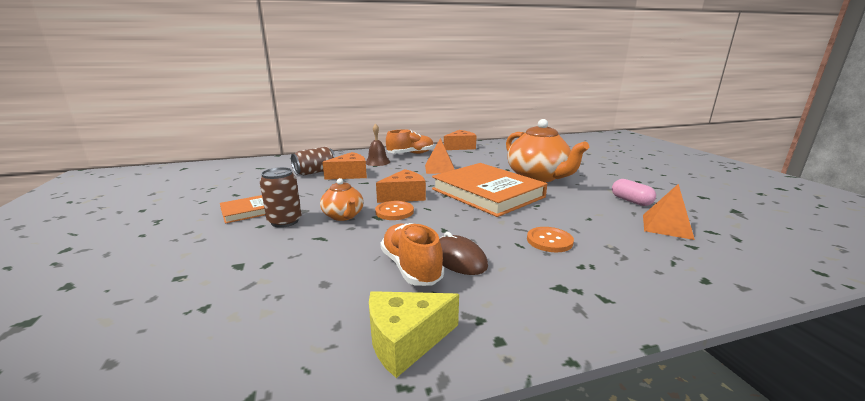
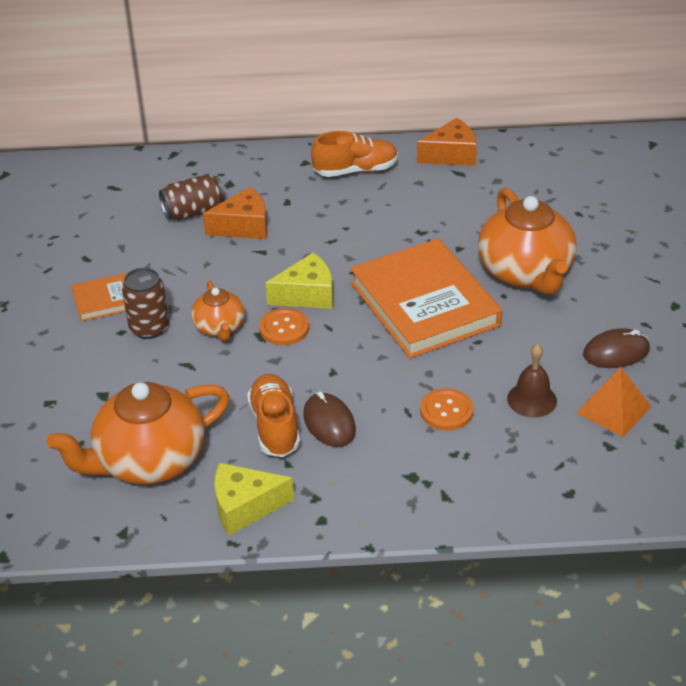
camera: 15 degrees right, 20 degrees up
(285, 312) = (149, 461): none -> orange teapot
(377, 162) = (293, 192): brown bell -> brown bell (532, 399)
(404, 196) = (307, 295): orange cheese -> yellow cheese
(440, 168) = (385, 226): orange pyramid -> none
(631, 201) = (616, 352): pink capsule -> brown mouse

